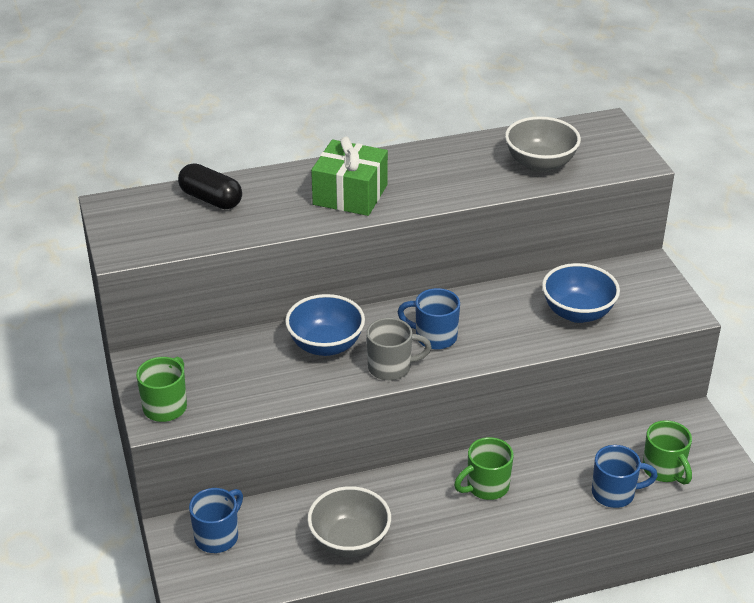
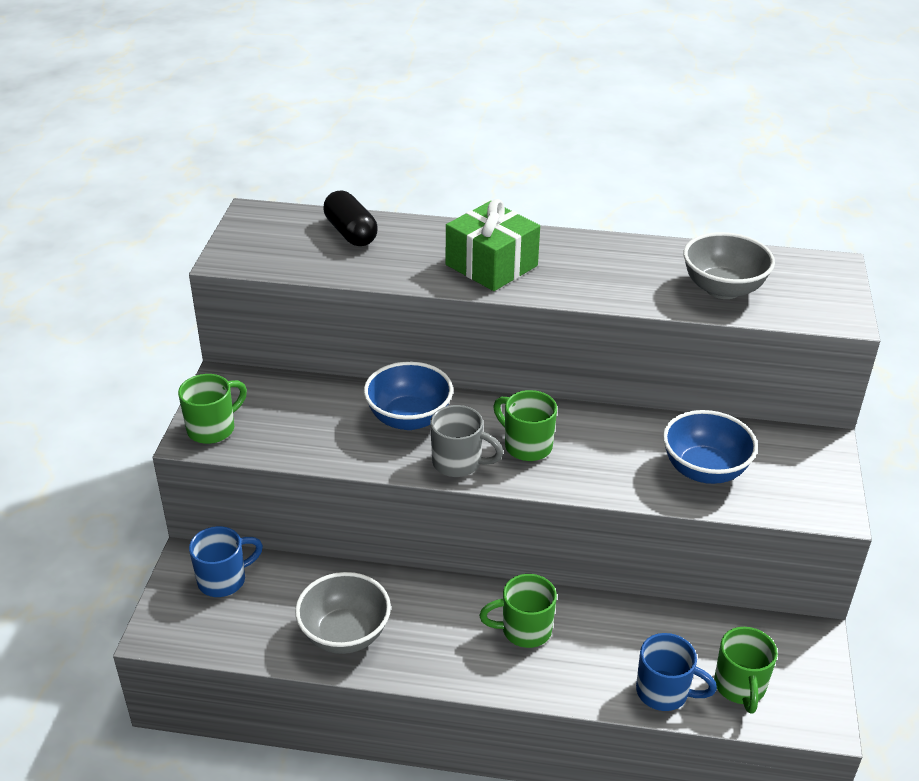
camera: 25 degrees right, 0 degrees up
(434, 337) = (526, 445): blue mug -> green mug

